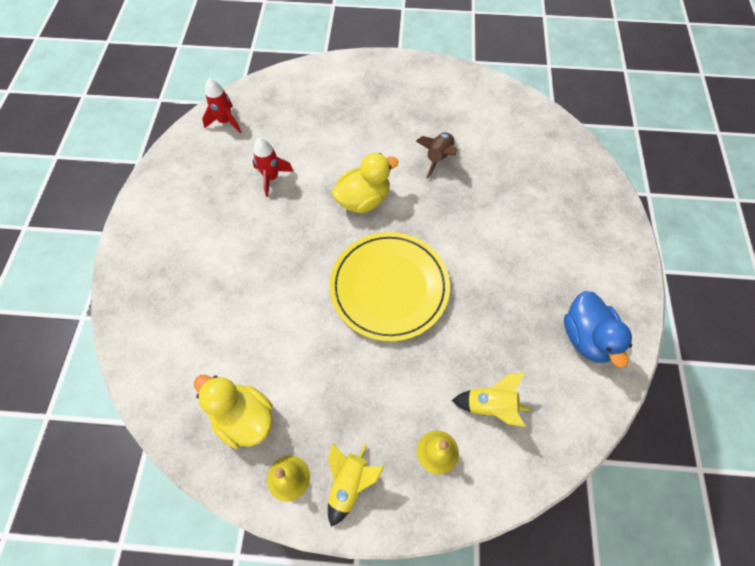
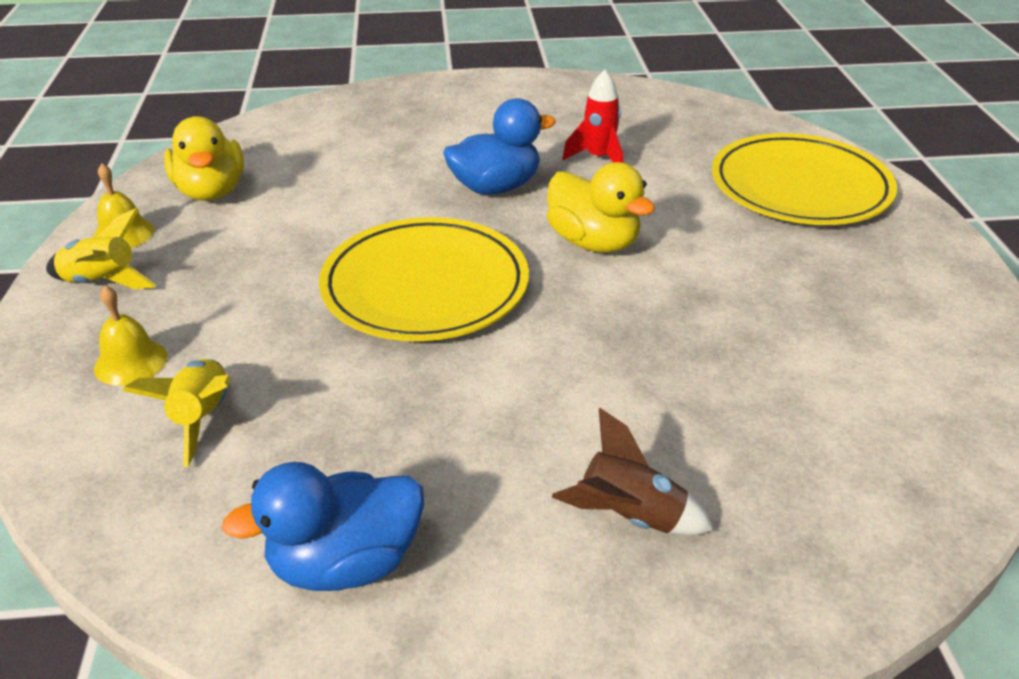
camera: 80 degrees right, 25 degrees down
(225, 122) = (683, 111): red rocket -> none
(244, 418) = (211, 191): yellow duck -> yellow duck turned 135 degrees clockwise
(290, 237) = (495, 187): none -> blue duck
(331, 96) = (800, 187): none -> yellow plate
(438, 158) = (733, 316): brown rocket -> brown rocket (630, 517)

